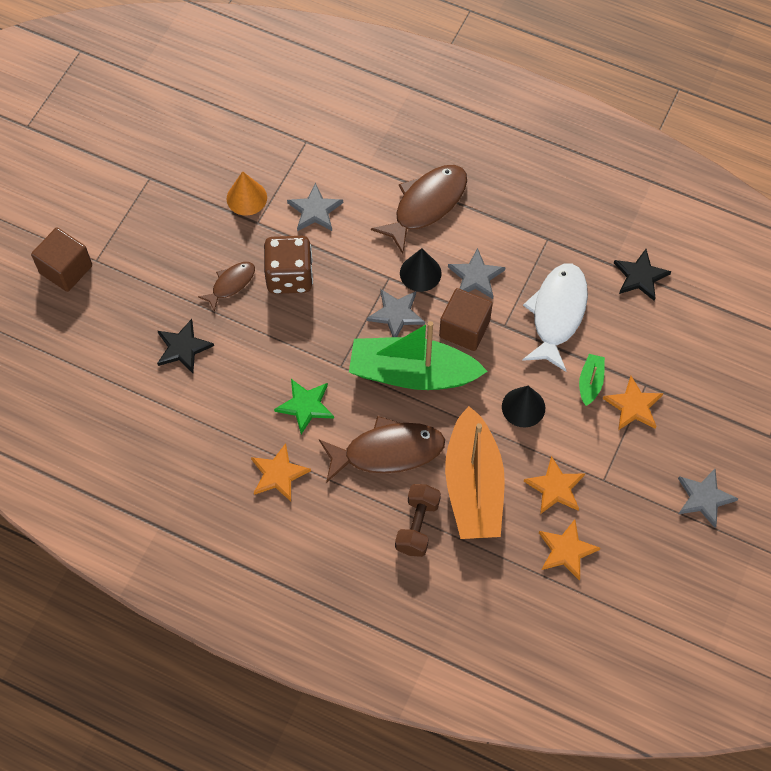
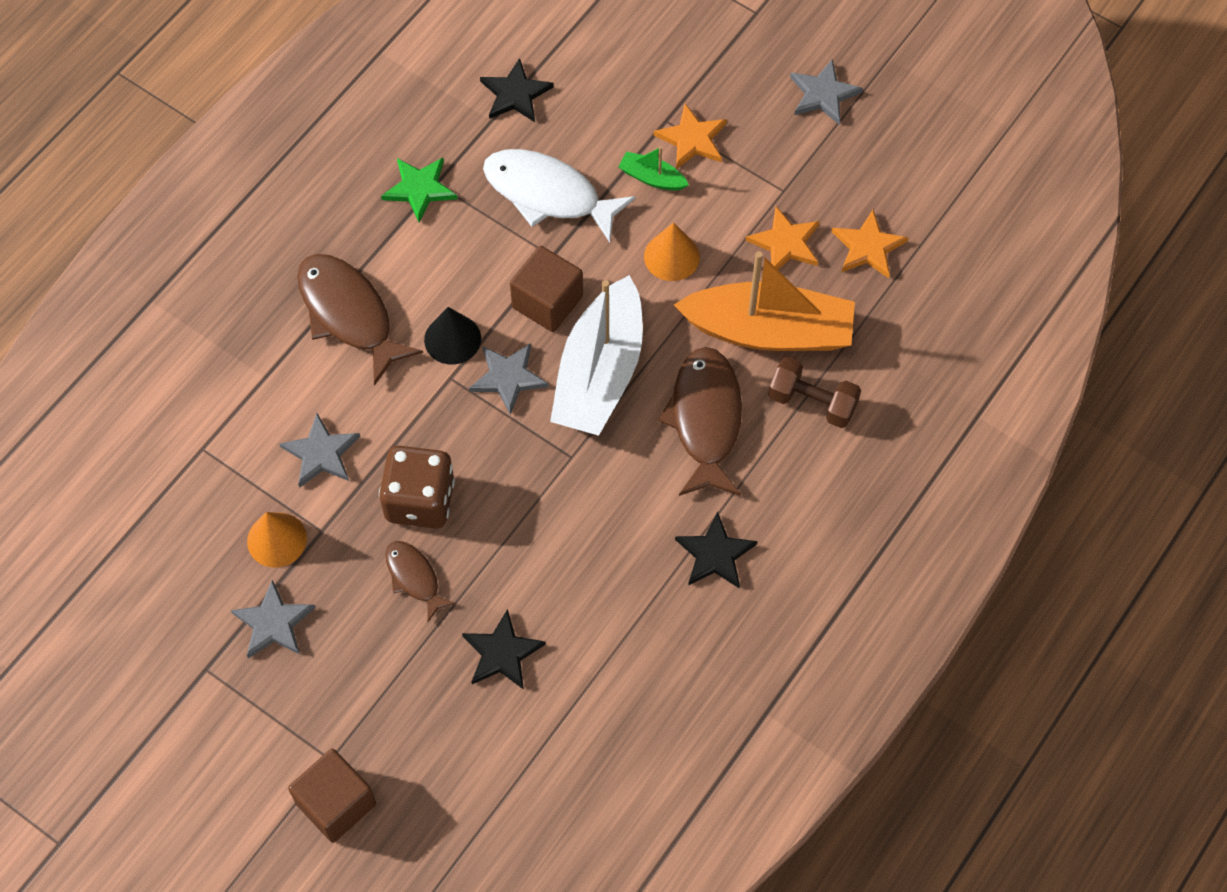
camera: 80 degrees left, 0 degrees up
(278, 474) = (715, 554): orange star -> black star
(305, 406) = (622, 508): green star -> green star (420, 189)
(412, 373) = (600, 373): green boat -> white boat
(476, 276) = (473, 275): grey star -> grey star (274, 623)
(523, 407) = (671, 256): black cone -> orange cone

